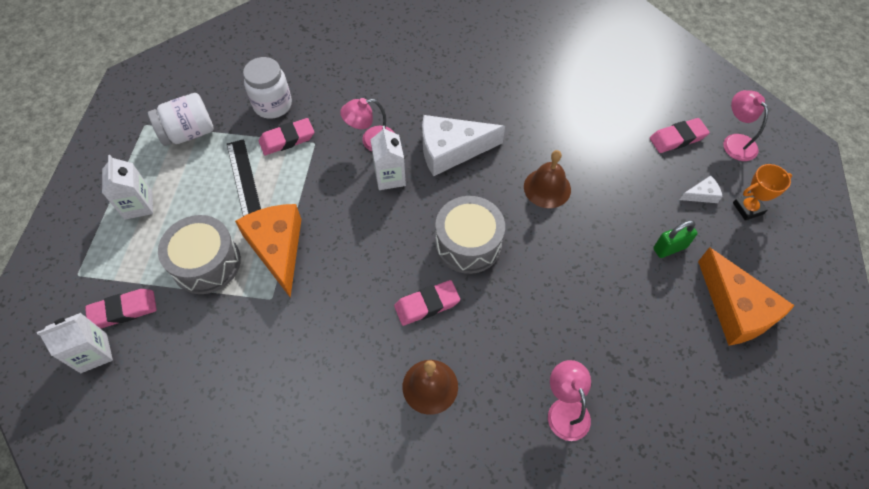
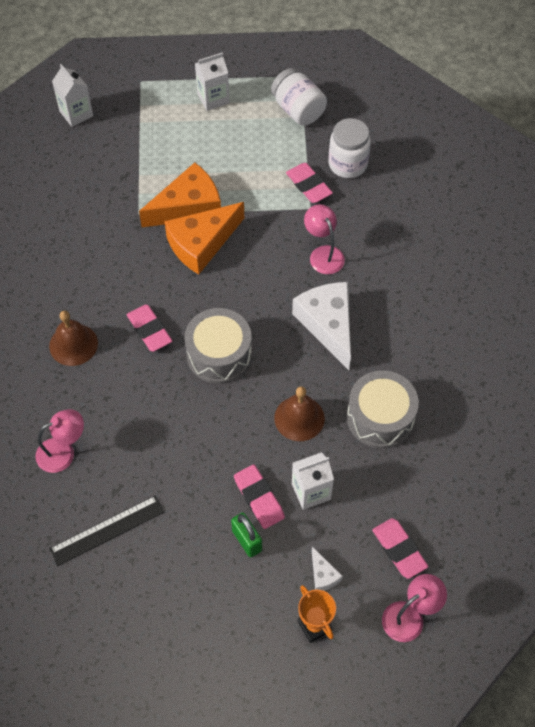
camera: 80 degrees right, 0 degrees up
(123, 310) = (114, 120): pink eraser -> pink eraser (259, 498)
(206, 263) = (165, 161): grey drum -> grey drum (380, 417)
(244, 181) = (253, 165): black ruler -> black ruler (107, 530)
(390, 177) = (283, 277): white carton -> white carton (311, 491)
(736, 309) = (184, 605): orange cheese -> orange cheese (201, 244)

